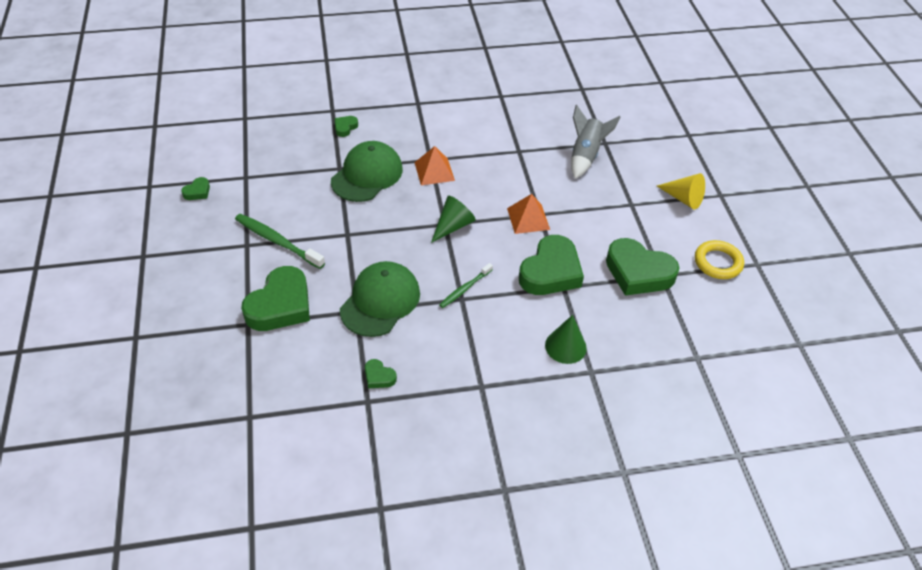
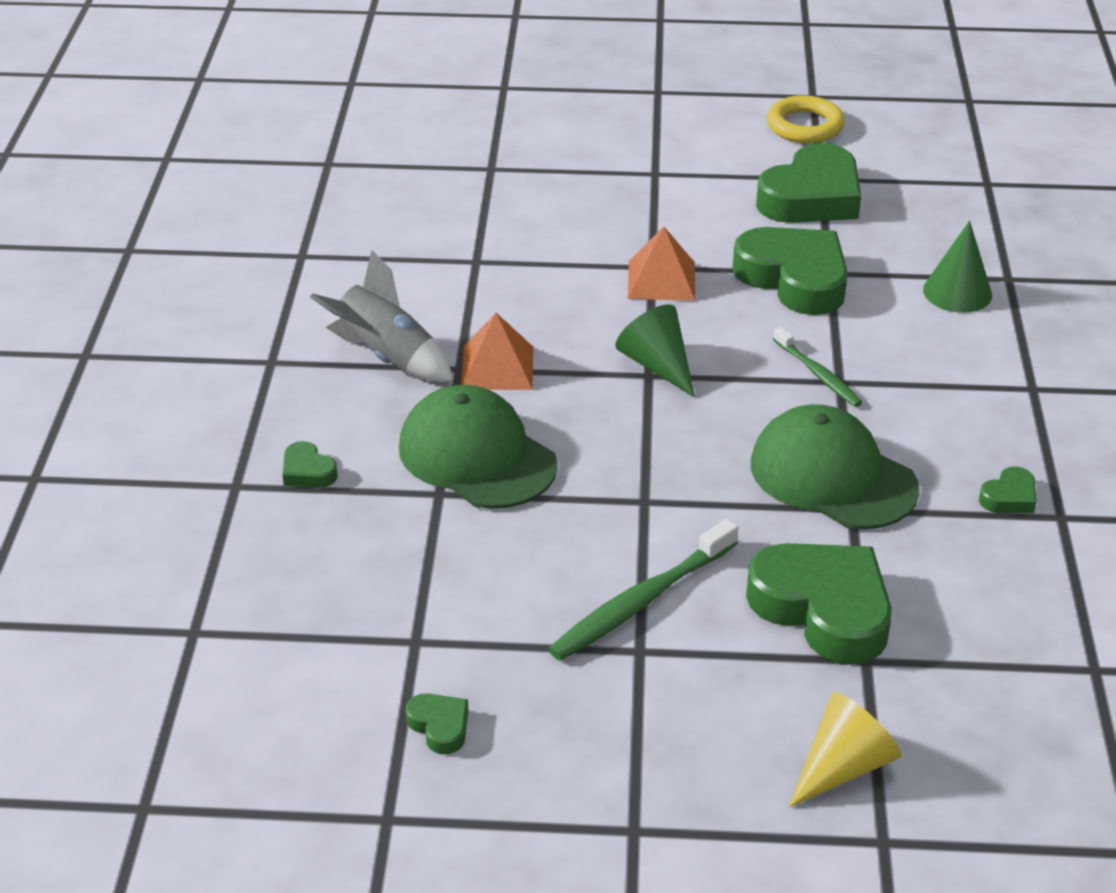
camera: 75 degrees left, 10 degrees down
(585, 156) = (518, 193): grey rocket -> grey rocket (386, 356)
(683, 199) = (657, 124): yellow cone -> yellow cone (843, 767)

